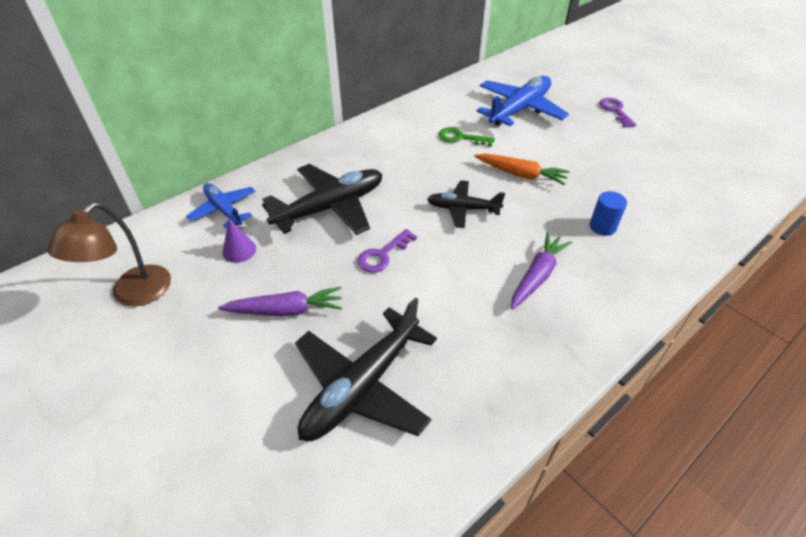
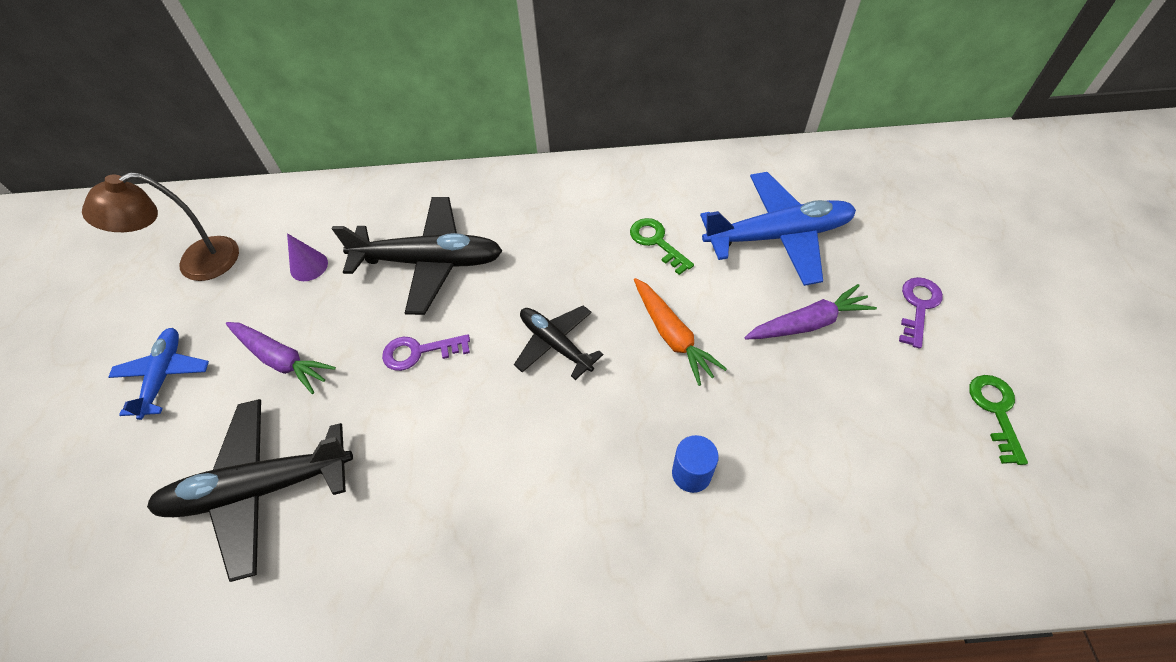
camera: 40 degrees right, 10 degrees up
(224, 209) = (340, 209): blue plane -> blue plane (164, 375)
(537, 276) = (541, 486): purple carrot -> purple carrot (808, 323)
(690, 135) = (995, 411): none -> green key

